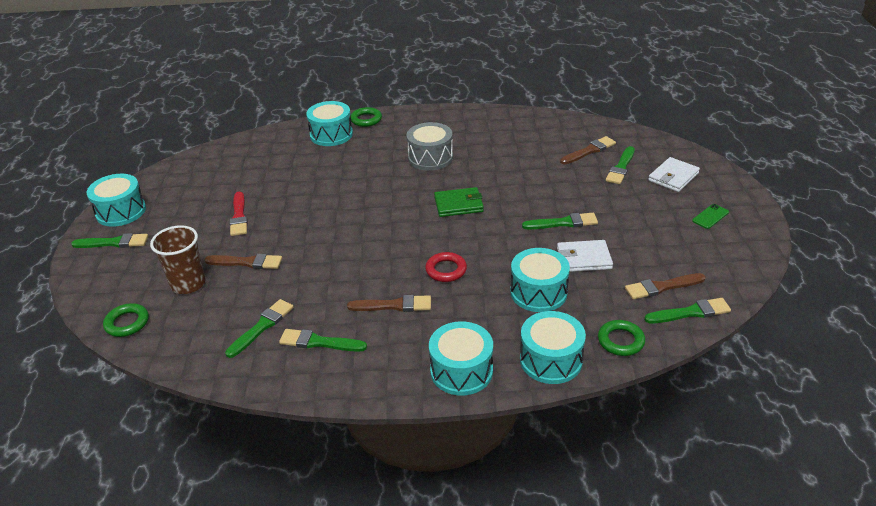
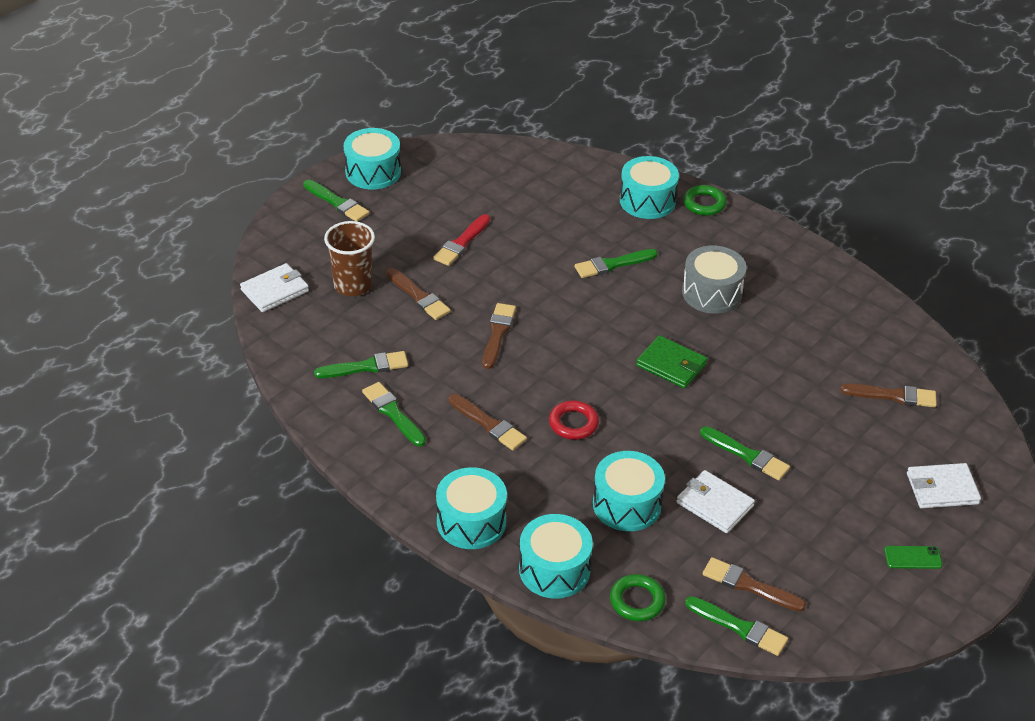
camera: 40 degrees right, 5 degrees up
(127, 323) = (275, 290): green ring -> white wallet
(330, 251) = (497, 333): none -> brown brush
(621, 168) = (899, 438): green brush -> green brush (612, 264)

